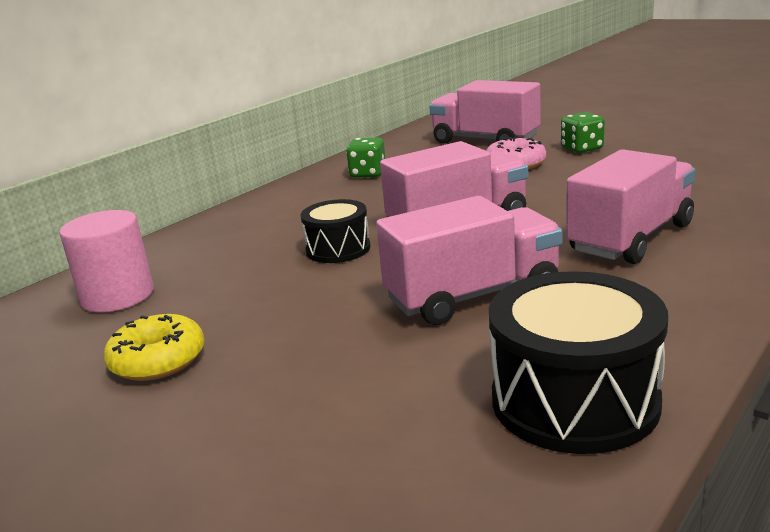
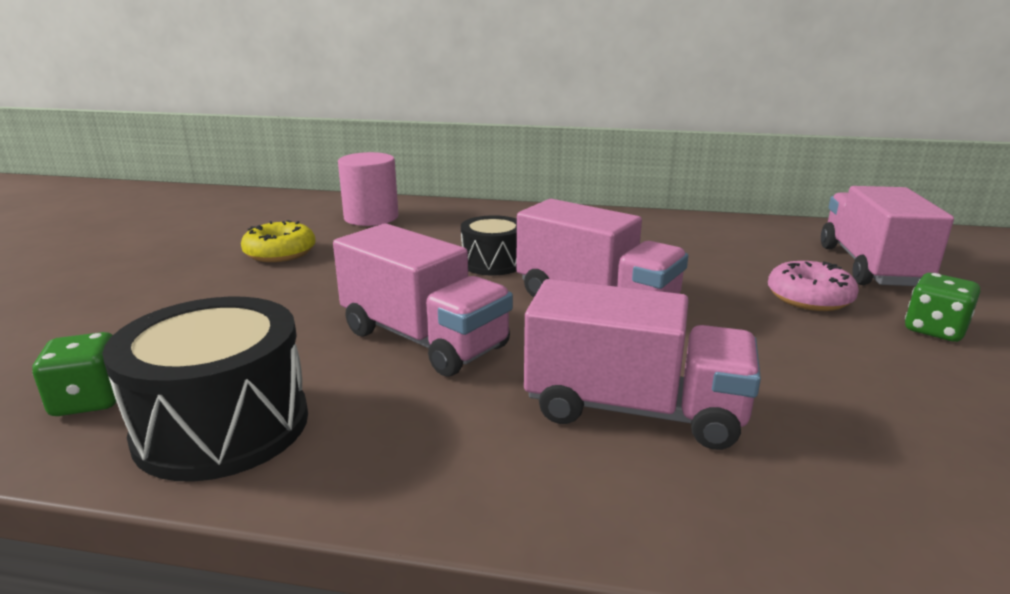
camera: 60 degrees right, 0 degrees up
(368, 174) = (684, 235): green dice -> green dice (89, 400)

